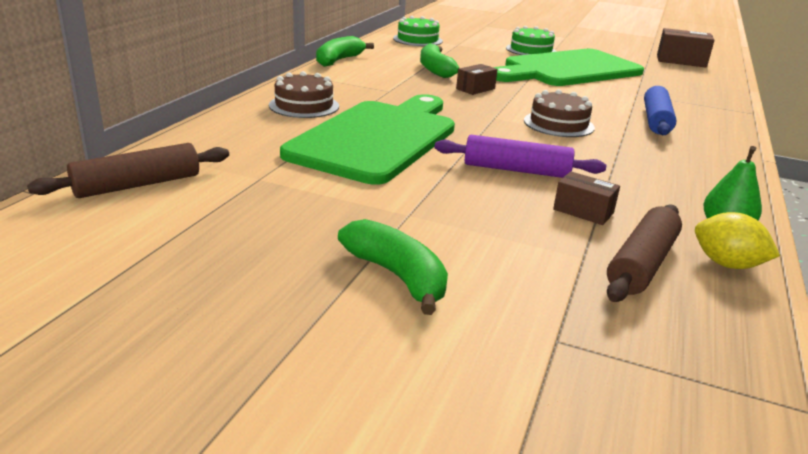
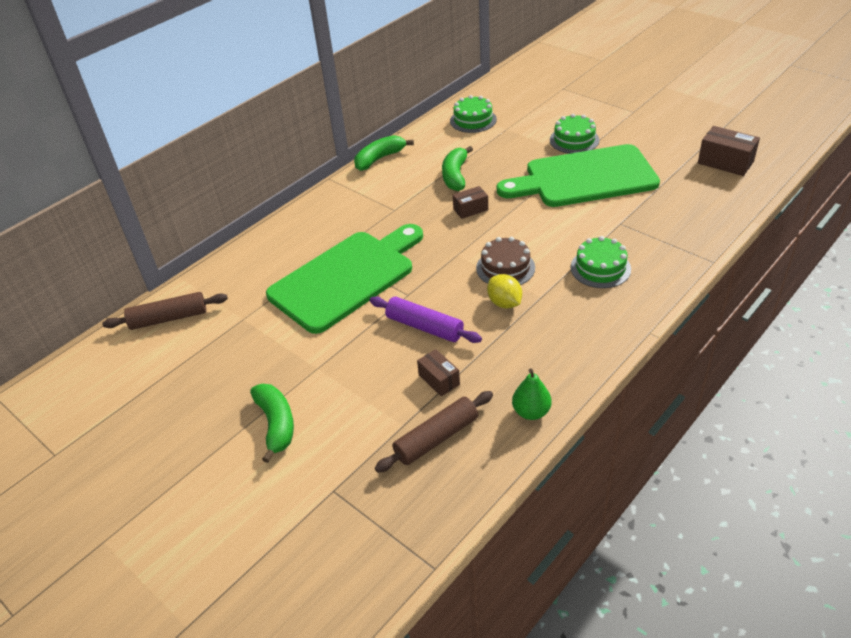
camera: 25 degrees right, 15 degrees up
(304, 105) = (316, 229): brown cake -> none
(656, 120) = (600, 268): blue rolling pin -> green cake
(726, 264) = (496, 447): yellow lemon -> yellow lemon (504, 303)

